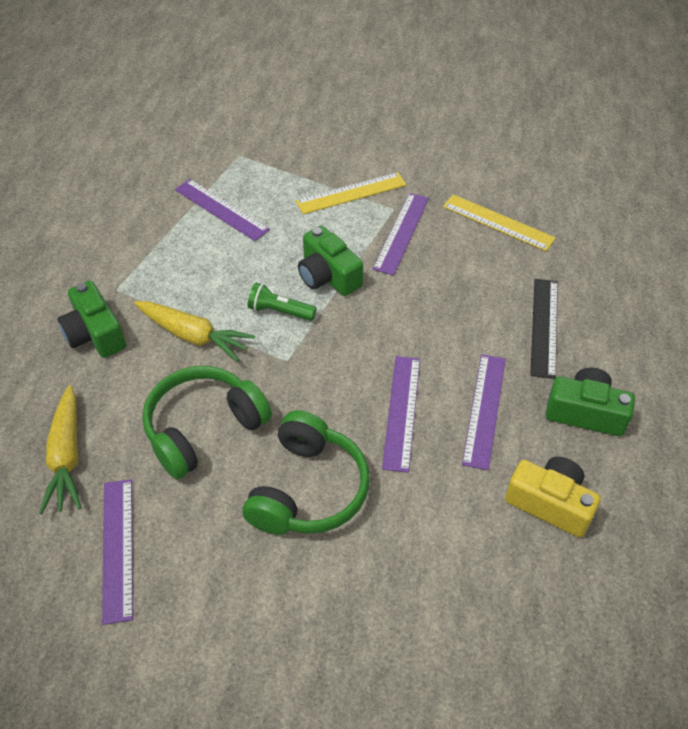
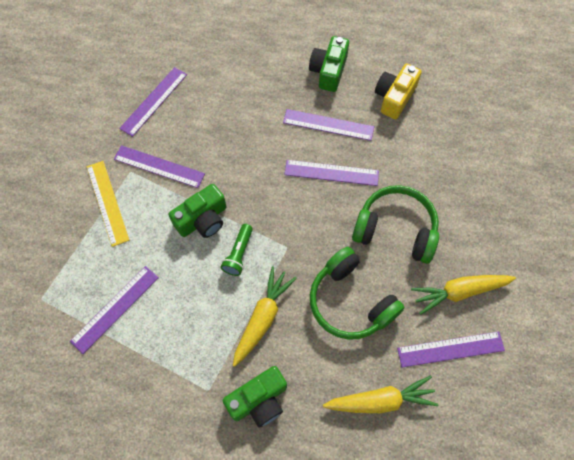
camera: 90 degrees left, 15 degrees up
(202, 569) = (459, 292): none -> yellow carrot
(498, 222) = (154, 101): yellow ruler -> purple ruler
(544, 327) = (258, 84): black ruler -> none

